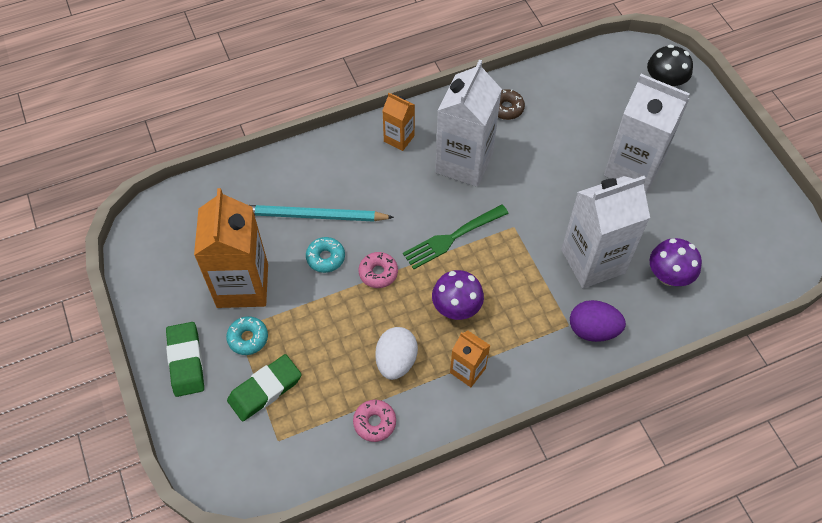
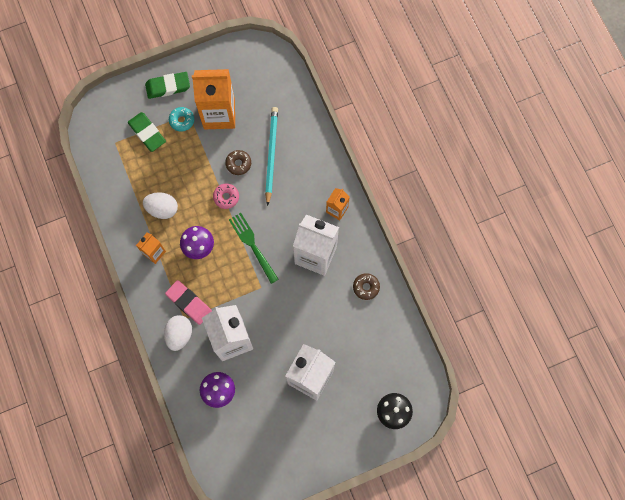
camera: 90 degrees right, 15 degrees up
(325, 258) = (238, 164): turquoise donut -> brown donut
(374, 422) = (123, 197): pink donut -> none
(544, 318) = (189, 303): none -> pink eraser
(593, 330) = (179, 334): purple egg -> white egg

